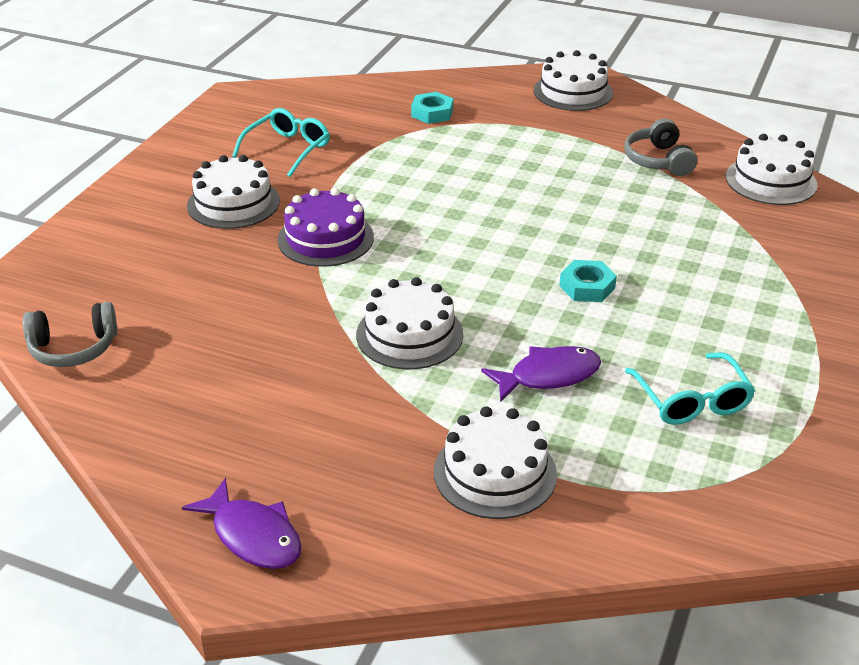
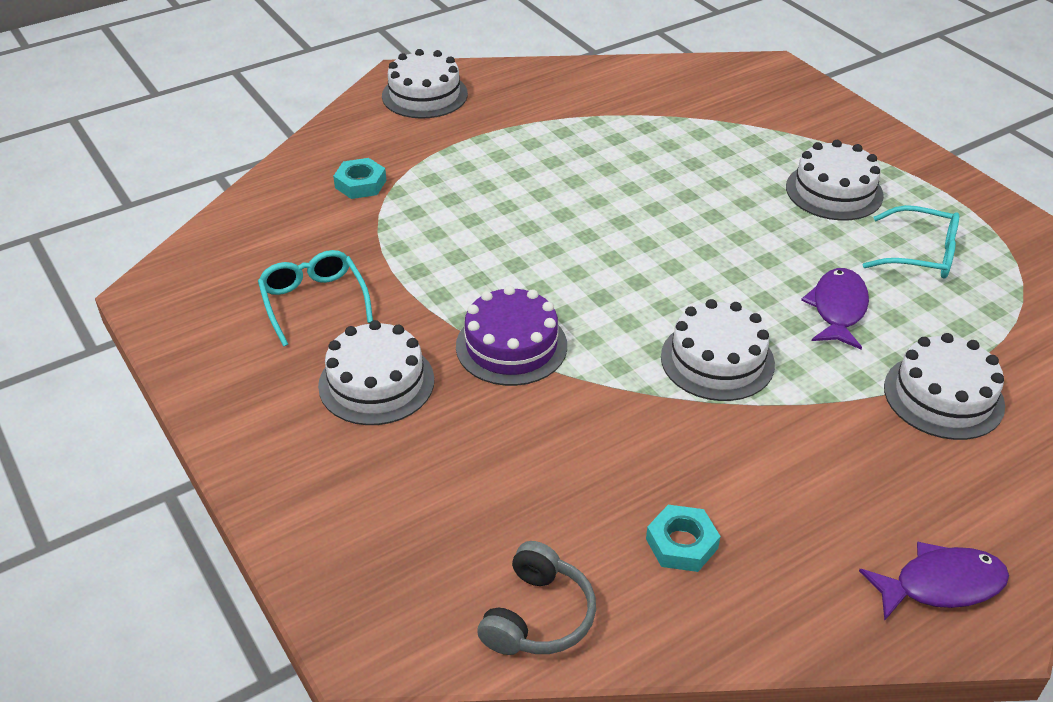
camera: 55 degrees left, 5 degrees up
(587, 287) = (733, 232): turquoise nut -> turquoise nut (681, 544)
(658, 160) = (586, 109): grey headphones -> none
(771, 181) = (671, 77): white cake -> white cake (834, 191)

